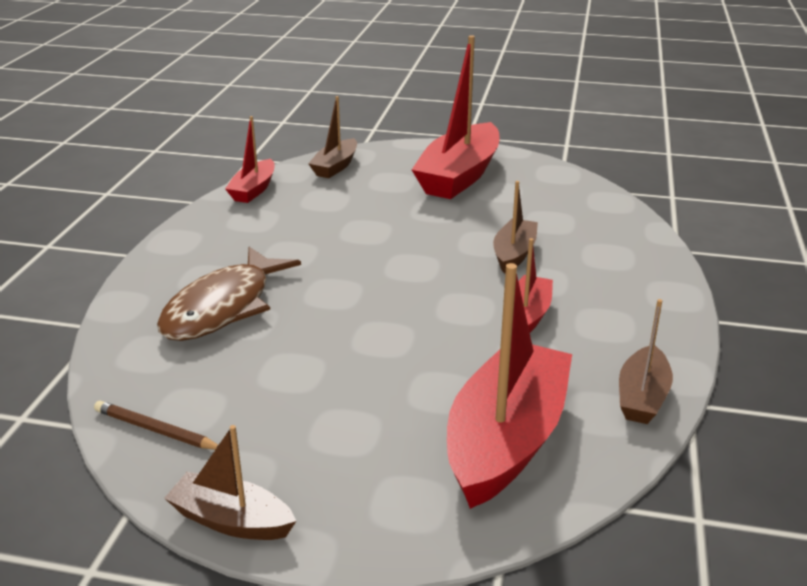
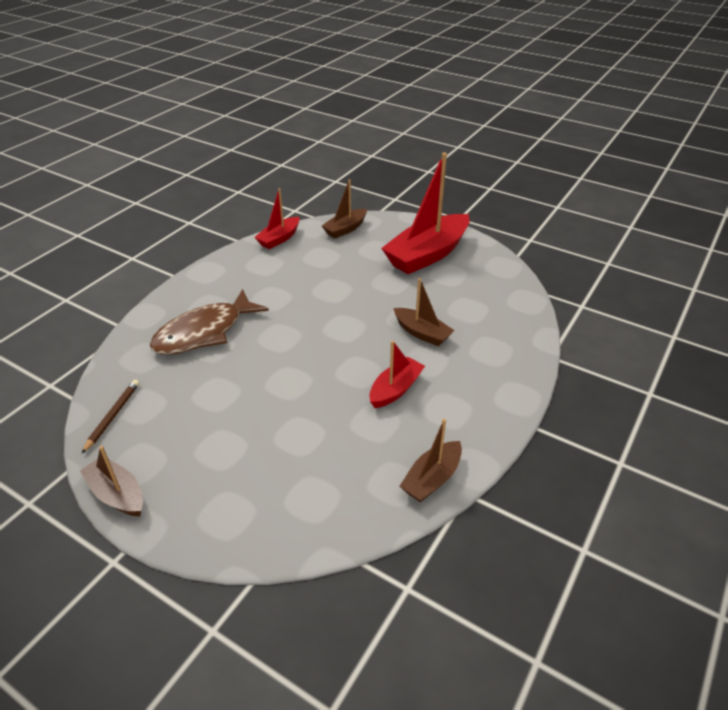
camera: 20 degrees right, 10 degrees up
(155, 430) = (113, 416): brown pencil -> brown pencil turned 60 degrees clockwise
(506, 440) = (316, 486): red boat -> none
(514, 254) = (422, 333): brown boat -> brown boat turned 90 degrees clockwise

